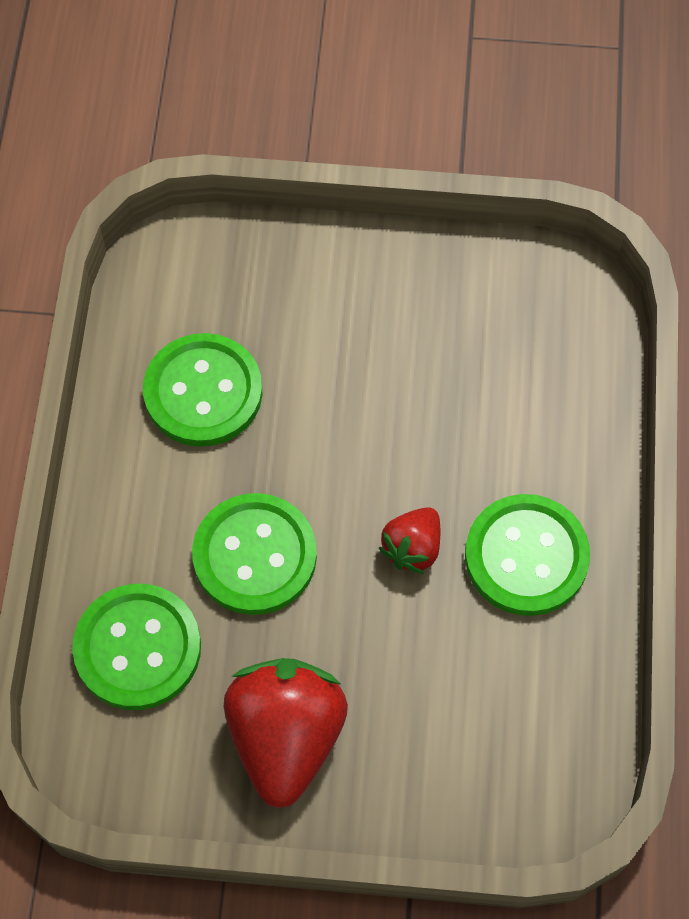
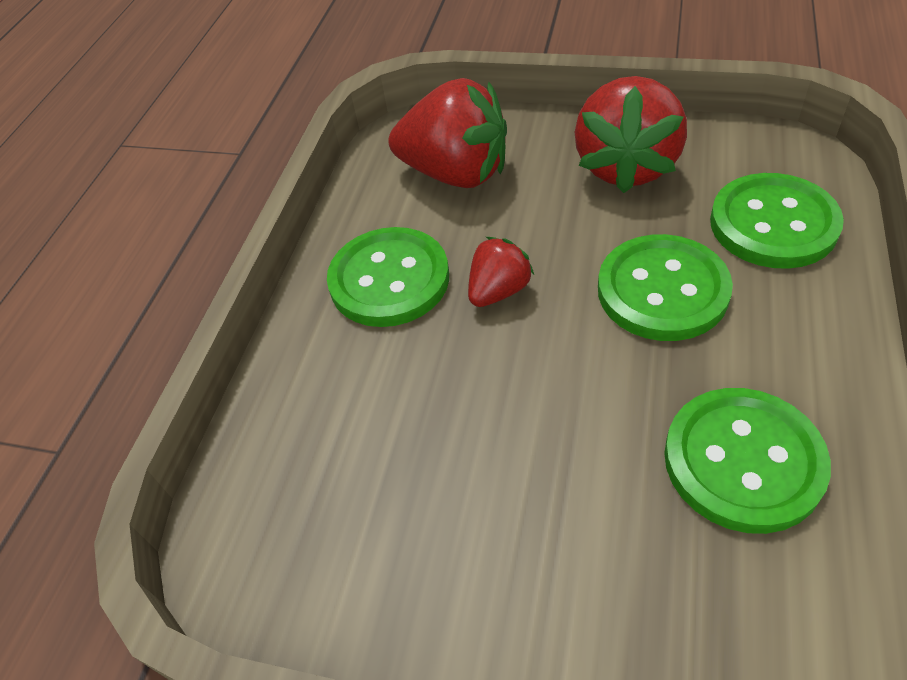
camera: 165 degrees left, 15 degrees down
(485, 720) = (456, 173): none -> red strawberry

